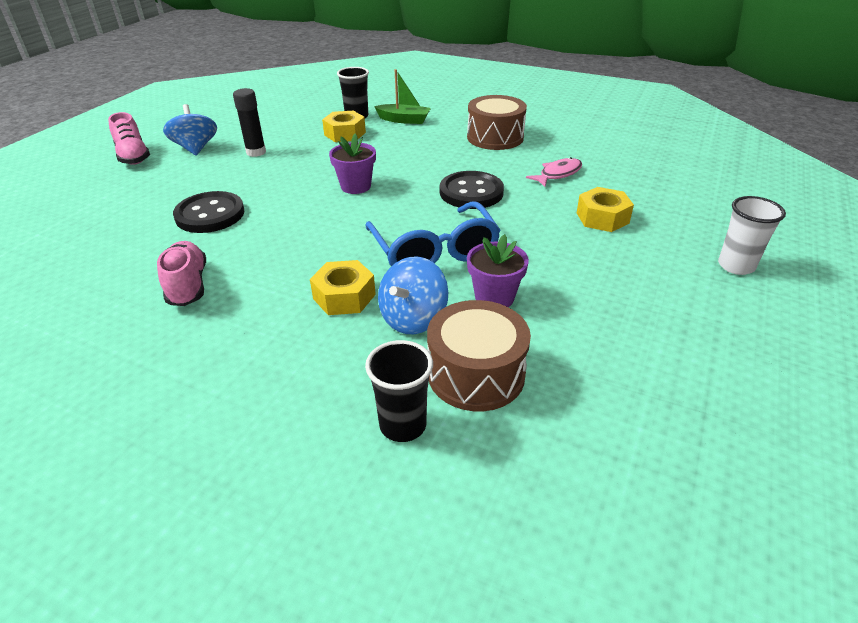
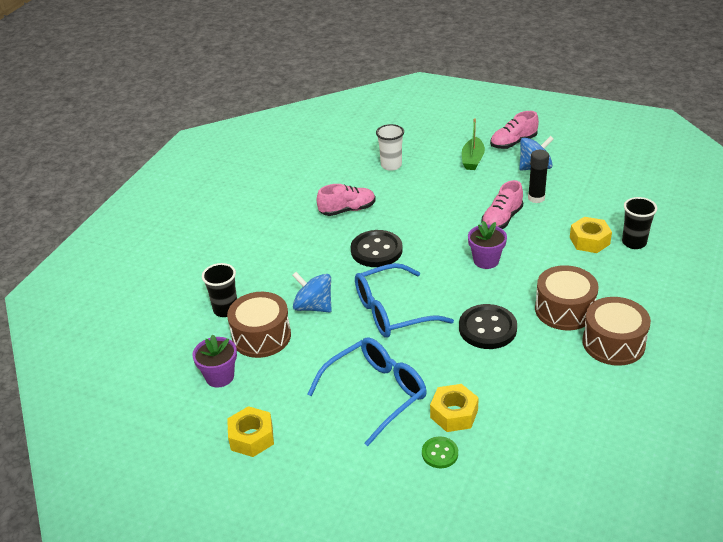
camera: 90 degrees right, 0 degrees up
(210, 214) = (431, 199): black button -> black button (376, 250)
(283, 173) = (502, 219): none -> pink shoe
(344, 296) = (336, 274): yellow nut -> yellow nut (252, 437)
(404, 120) = (637, 275): green boat -> green boat (472, 160)
(447, 153) = (564, 310): none -> brown drum
(494, 297) = (335, 344): purple flower pot -> purple flower pot (220, 377)
(558, 174) = (537, 388): pink fish -> none
(582, 266) = (375, 393): none -> blue glasses
(660, 228) = (440, 453): none -> green button
(736, 266) = (381, 496): white cup -> white cup (391, 165)

